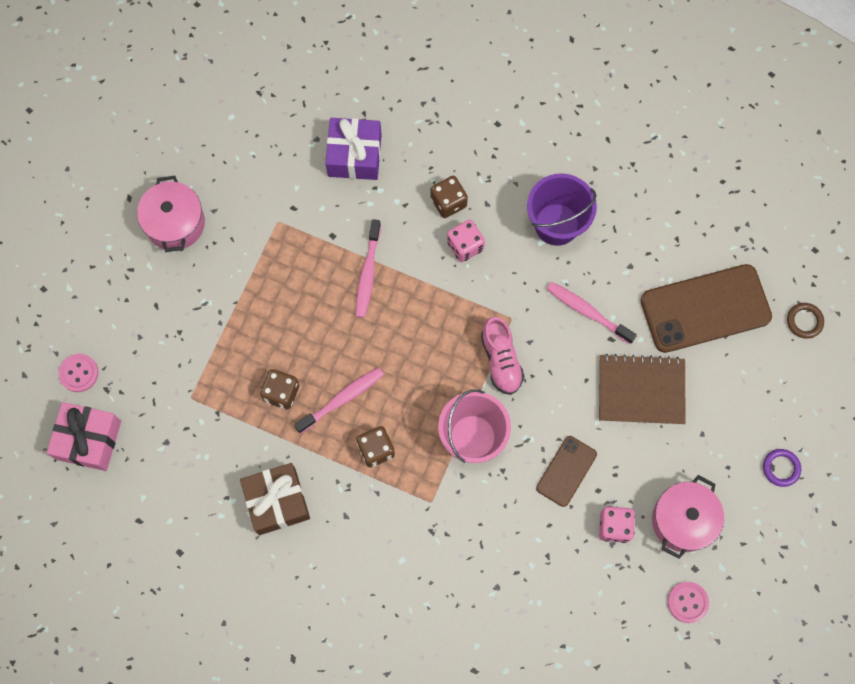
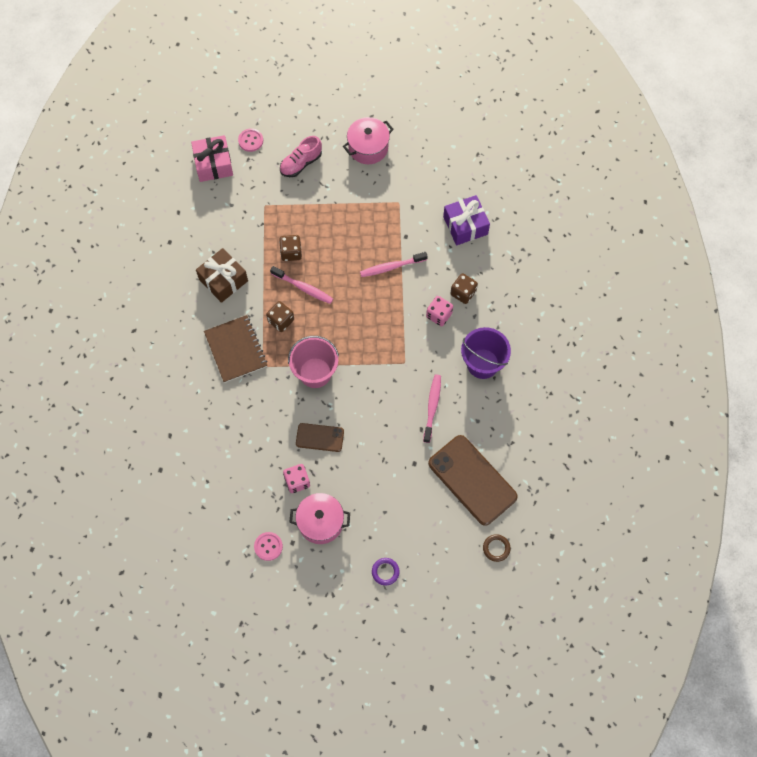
camera: 65 degrees right, 5 degrees down
(501, 360) = (373, 368): pink shoe -> pink shoe (301, 163)
(641, 390) = (395, 461): brown notebook -> brown notebook (236, 349)

